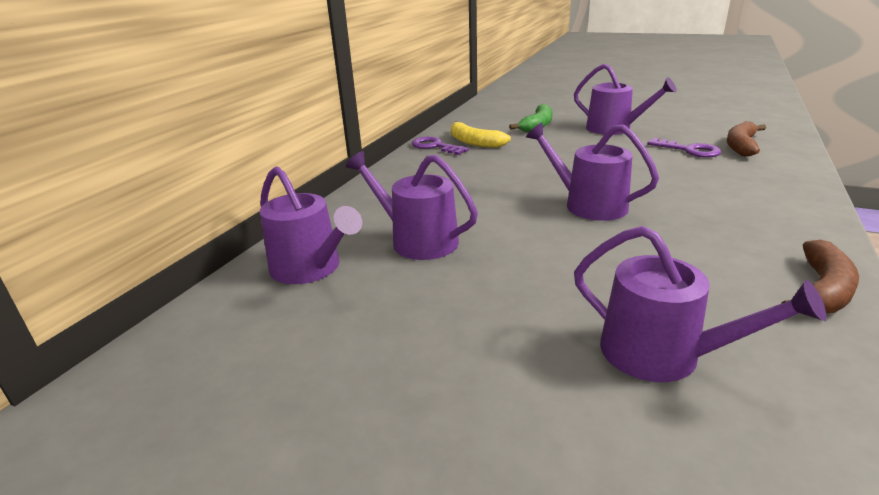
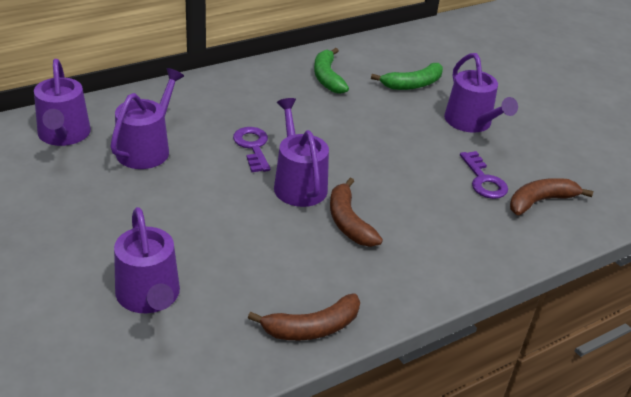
camera: 30 degrees right, 10 degrees up
(417, 240) = (146, 149): purple watering can -> purple watering can turned 45 degrees clockwise
(435, 146) = (291, 66): purple key -> purple key (252, 147)
(474, 142) = (327, 77): yellow banana -> green banana
(673, 209) = (348, 222): none -> brown banana

